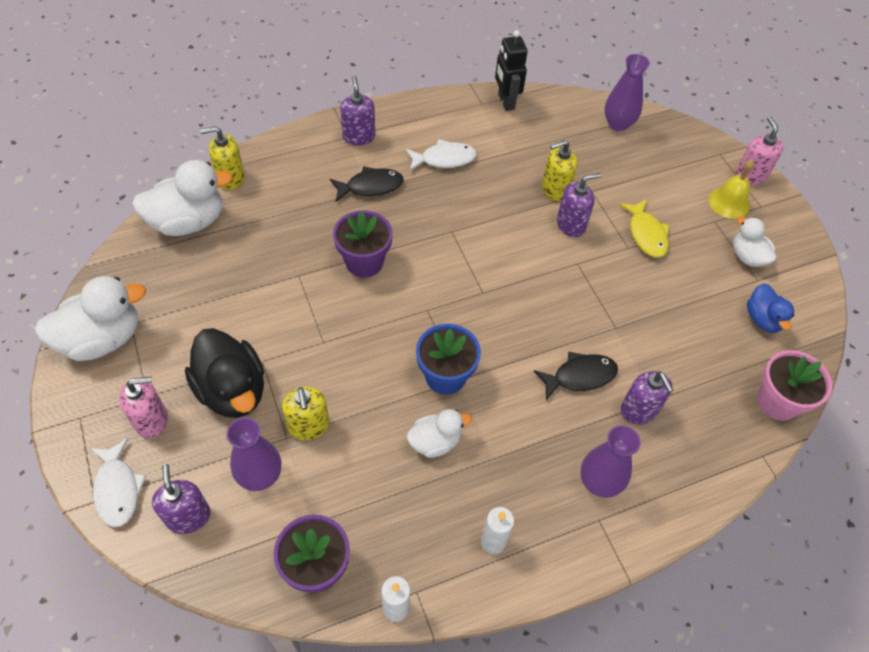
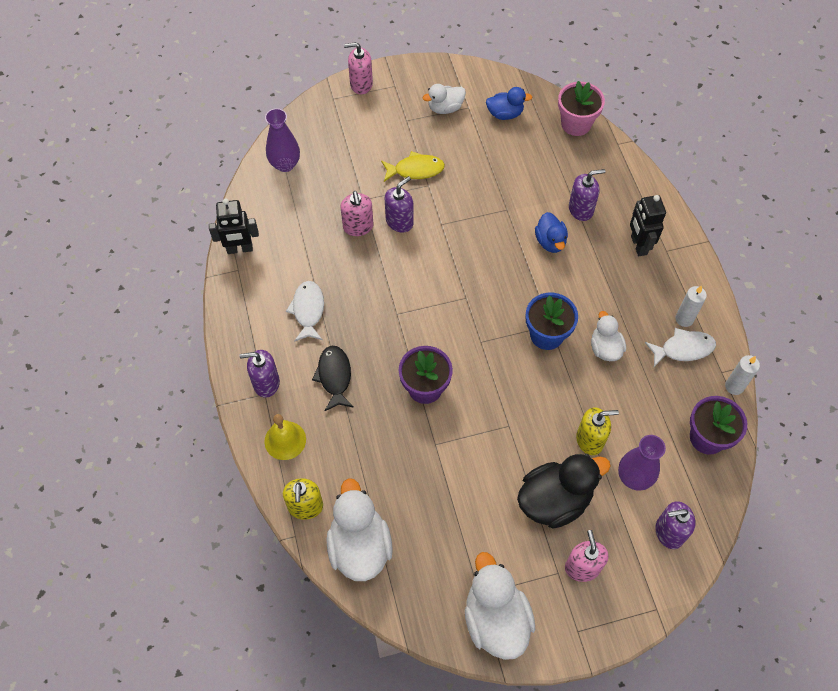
camera: 80 degrees left, 5 degrees up
(118, 489) = (646, 591): white fish -> white fish (683, 349)
(555, 189) = (358, 227): yellow soap dispenser -> pink soap dispenser
(571, 225) = (399, 221): purple soap dispenser -> purple soap dispenser turned 60 degrees clockwise
(580, 376) = (550, 242): black fish -> blue duck
(599, 482) = (638, 245): purple vase -> black robot
(729, 202) = (388, 106): yellow bell -> yellow bell (285, 440)

